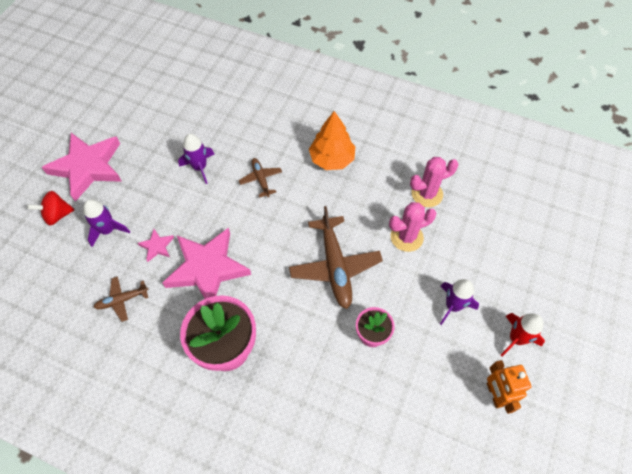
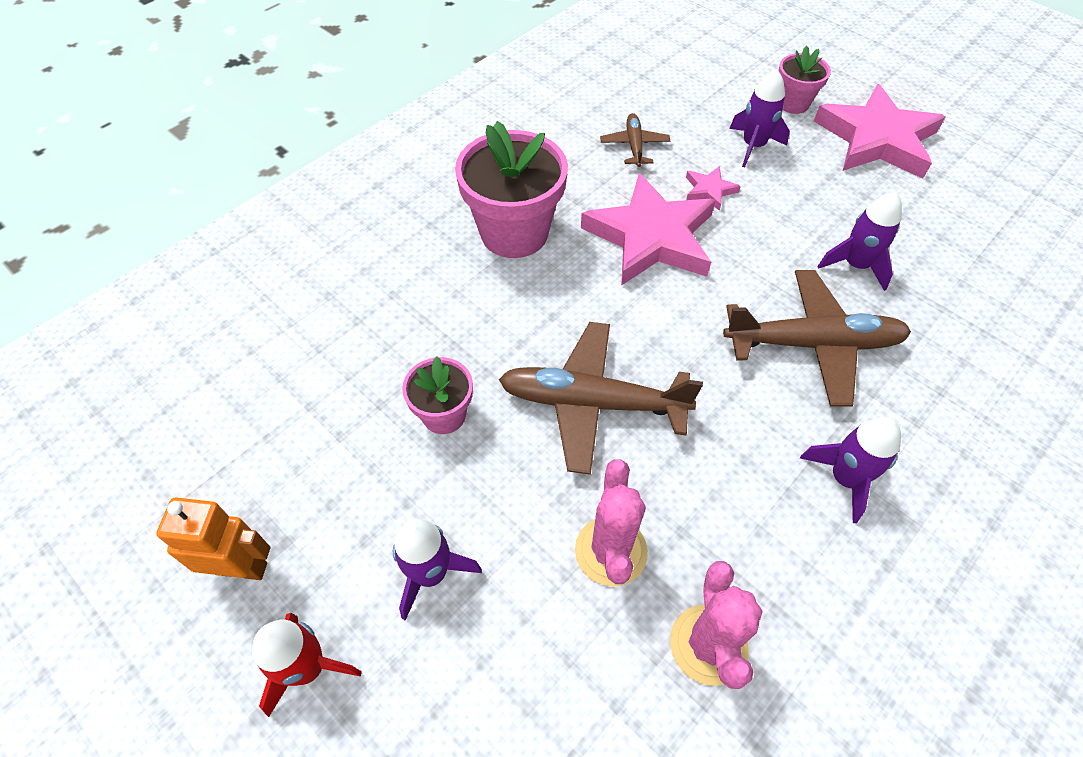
camera: 110 degrees right, 5 degrees down
(57, 215) = (793, 103): red spinning top -> pink flower pot
(261, 179) = (812, 344): brown plane -> brown plane, size x1.93
(332, 159) = (844, 478): orange tree -> purple rocket

